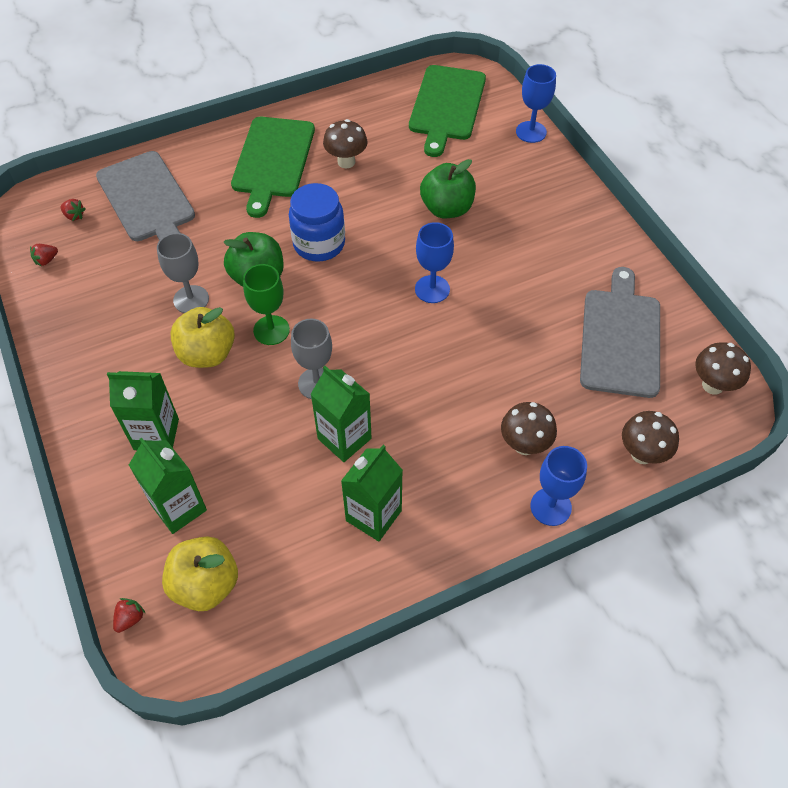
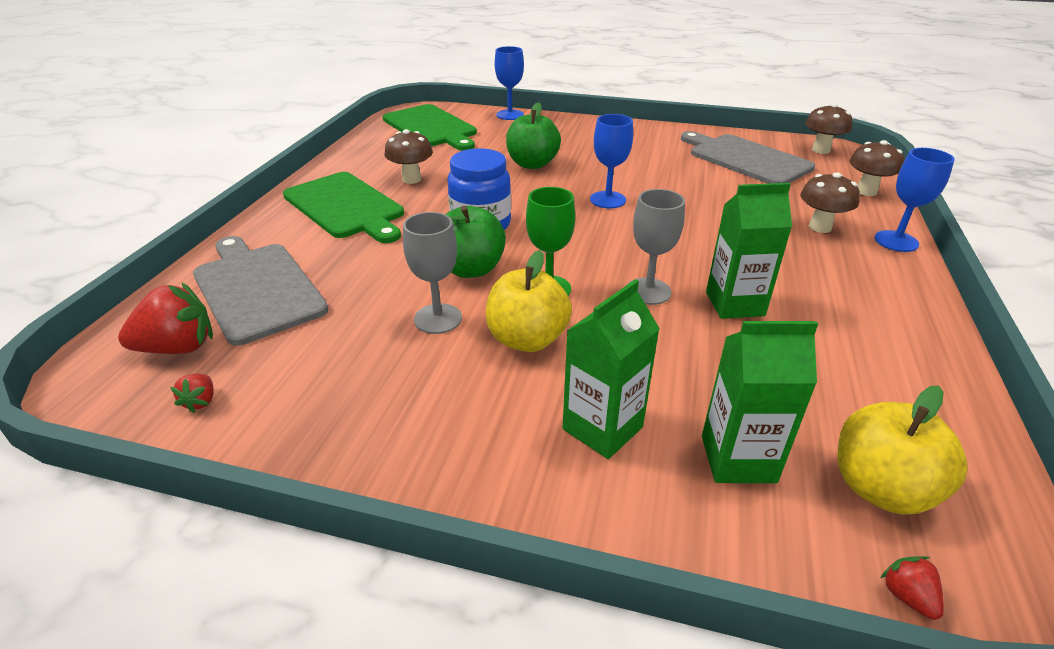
camera: 50 degrees left, 20 degrees down
(74, 216) = (178, 348): red strawberry -> red strawberry, size x2.10
(147, 199) = (256, 288): grey cutting board -> grey cutting board turned 135 degrees counterclockwise
(373, 515) = (848, 326): green carton -> none

